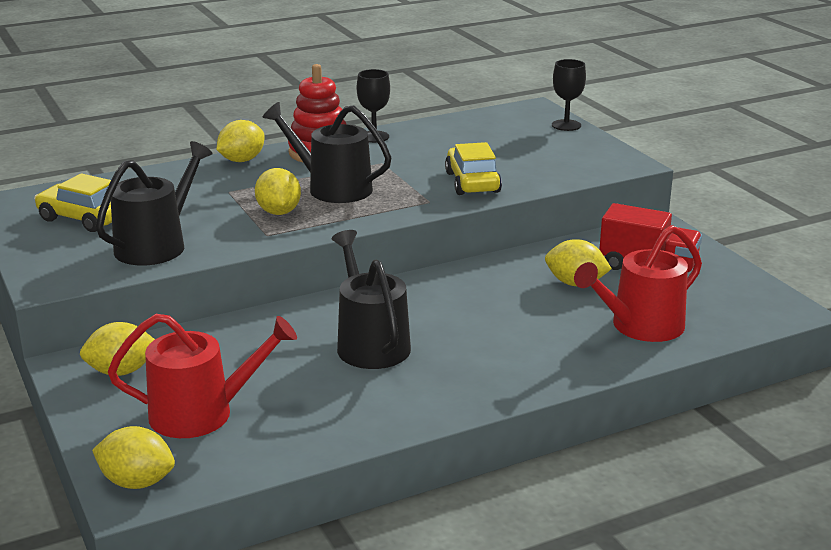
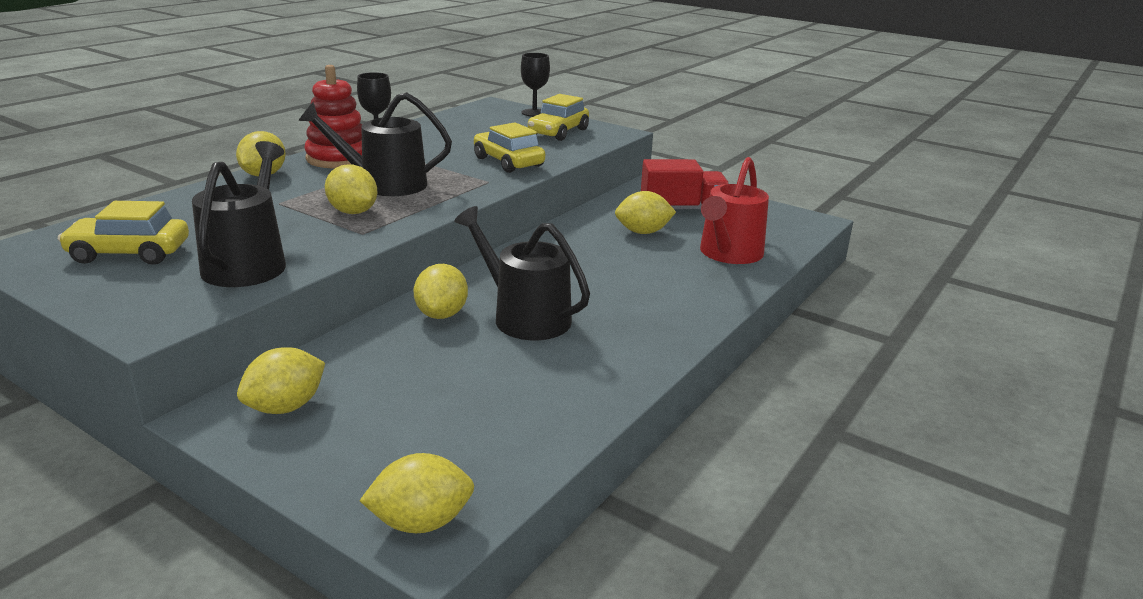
camera: 30 degrees left, 0 degrees up
(201, 413) = (422, 426): red watering can -> none
(303, 324) = (442, 314): none -> yellow lemon
(564, 154) = (558, 132): none -> yellow car

